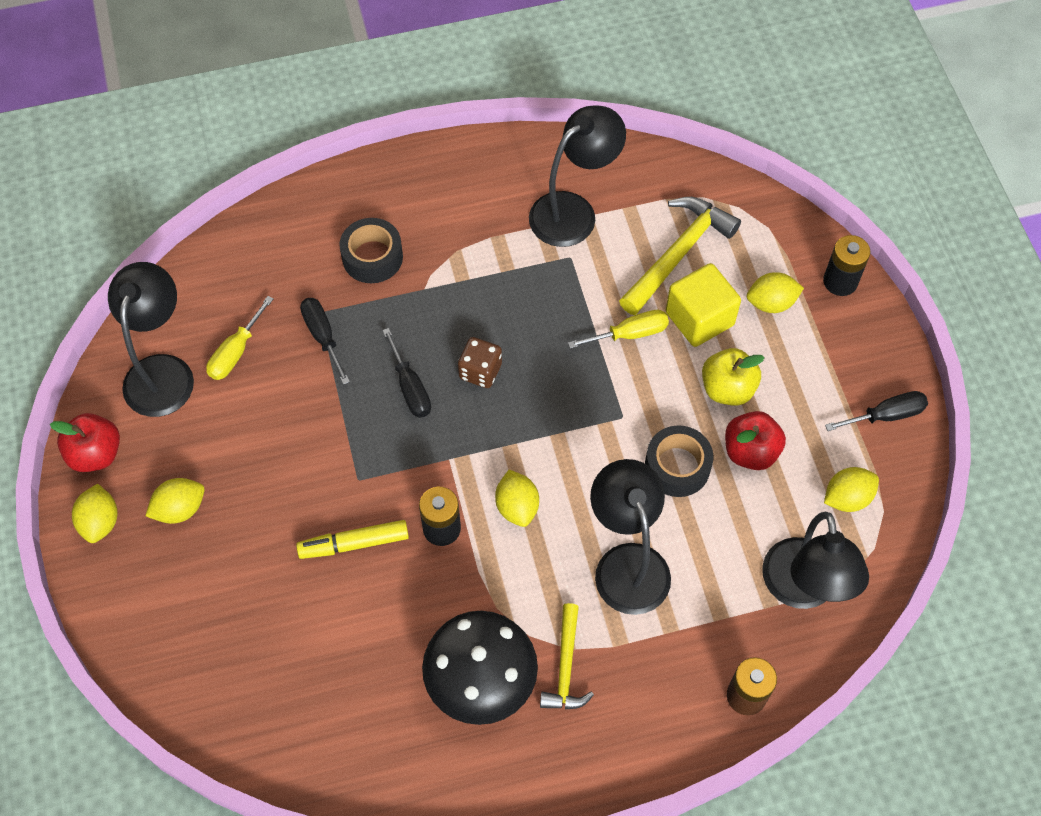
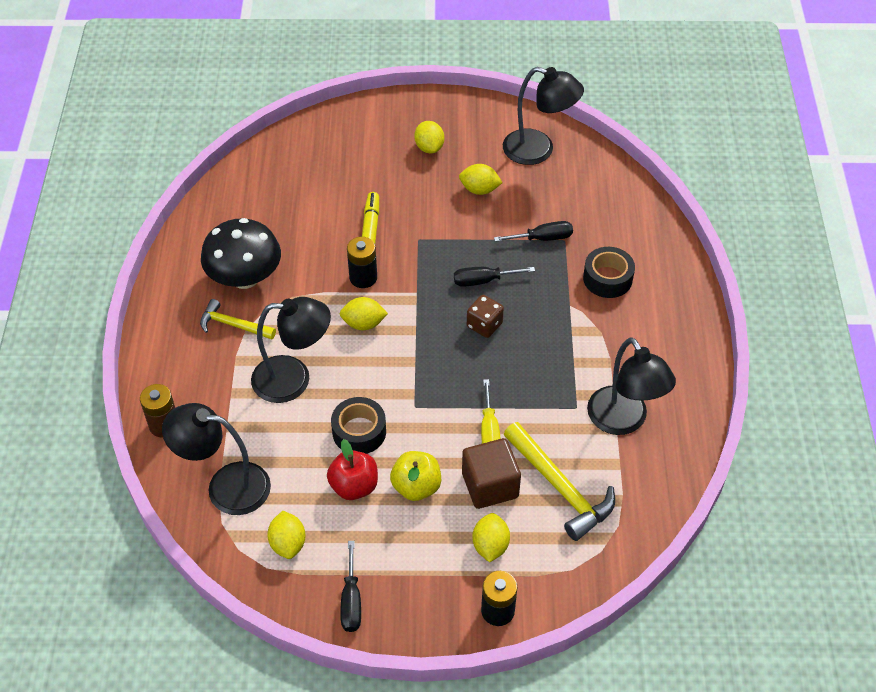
camera: 105 degrees right, 10 degrees down
(96, 454) = (484, 113): red apple -> none
(100, 522) = (434, 110): yellow lemon -> yellow lemon (479, 190)
(236, 352) = (543, 189): yellow screwdriver -> none
(699, 318) = (490, 485): yellow cube -> brown cube

